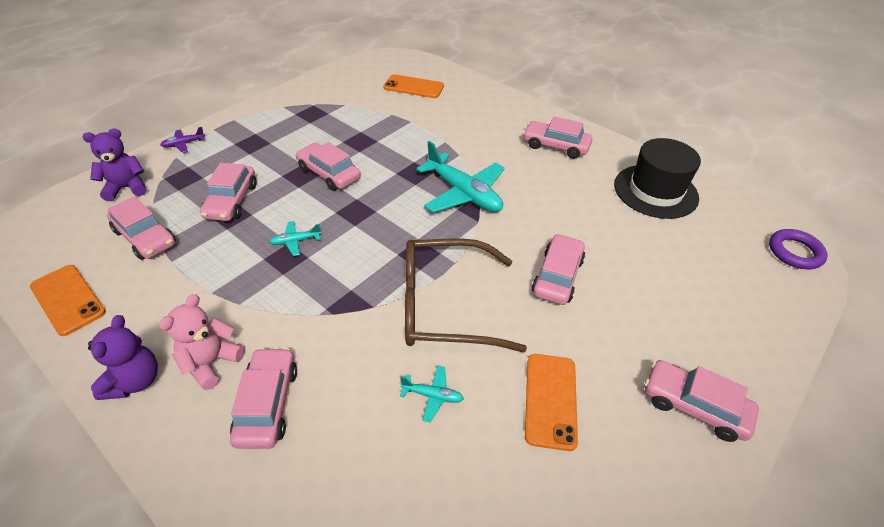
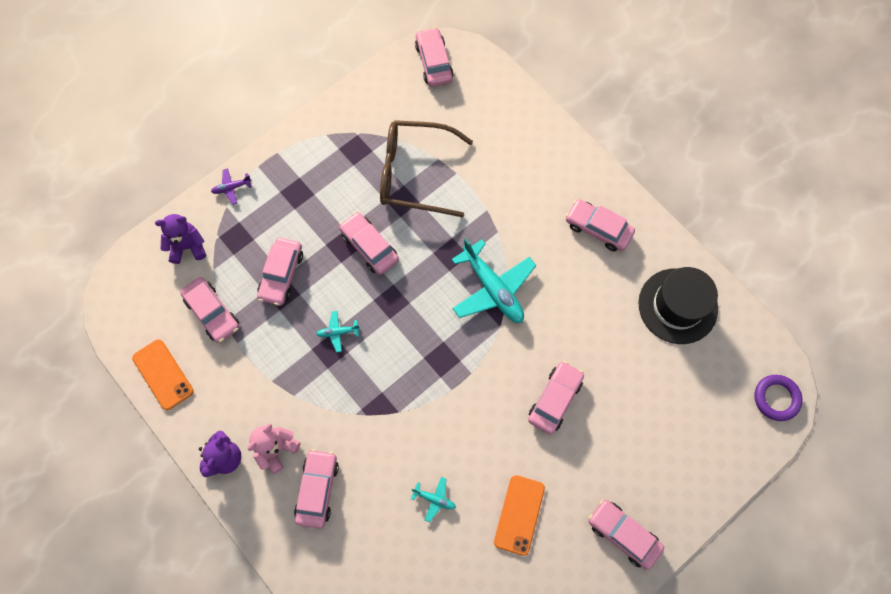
camera: 10 degrees right, 25 degrees up
(380, 63) = (434, 62): none -> pink car
(413, 87) = (466, 112): orange phone -> none
(445, 306) = (456, 418): brown glasses -> brown glasses (415, 174)

